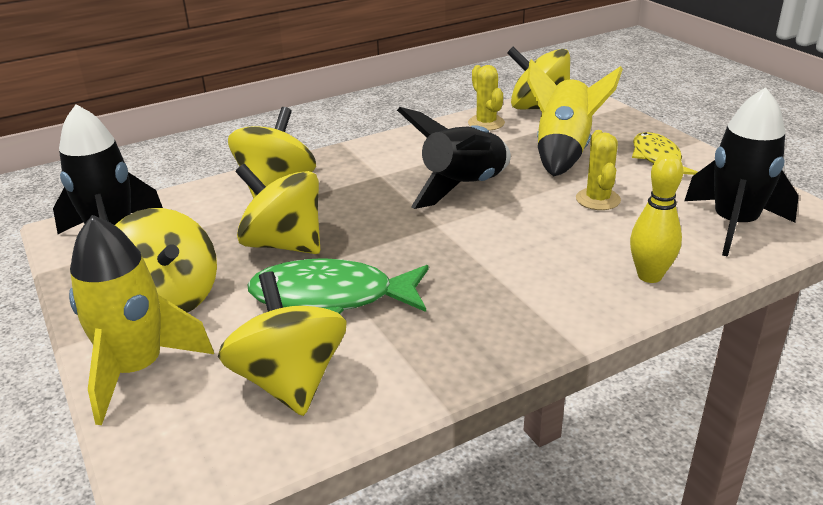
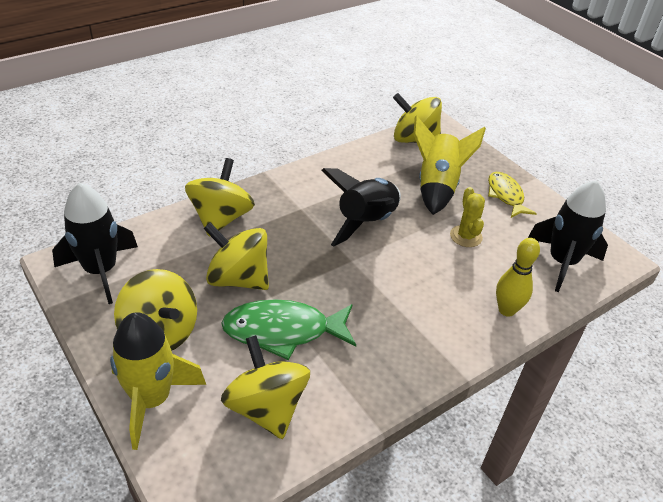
camera: 10 degrees left, 10 degrees up
(486, 123) = (375, 154): yellow cactus -> none

